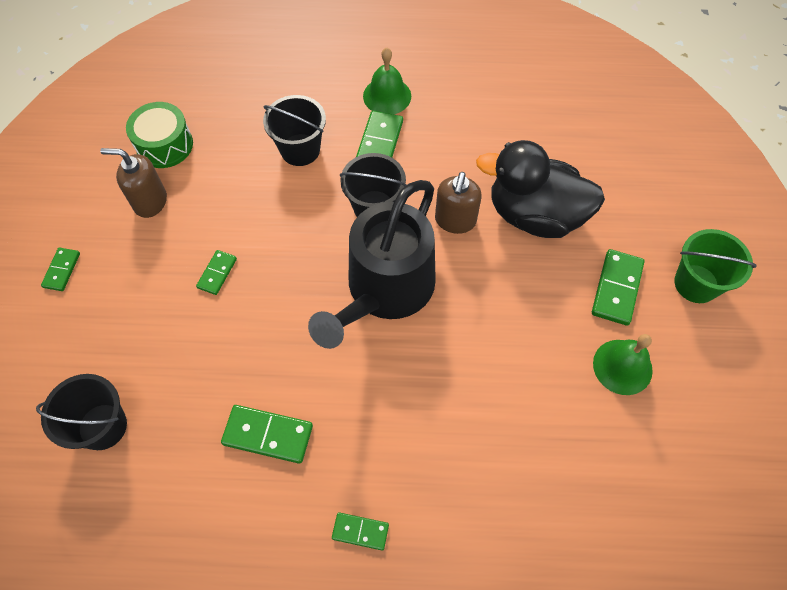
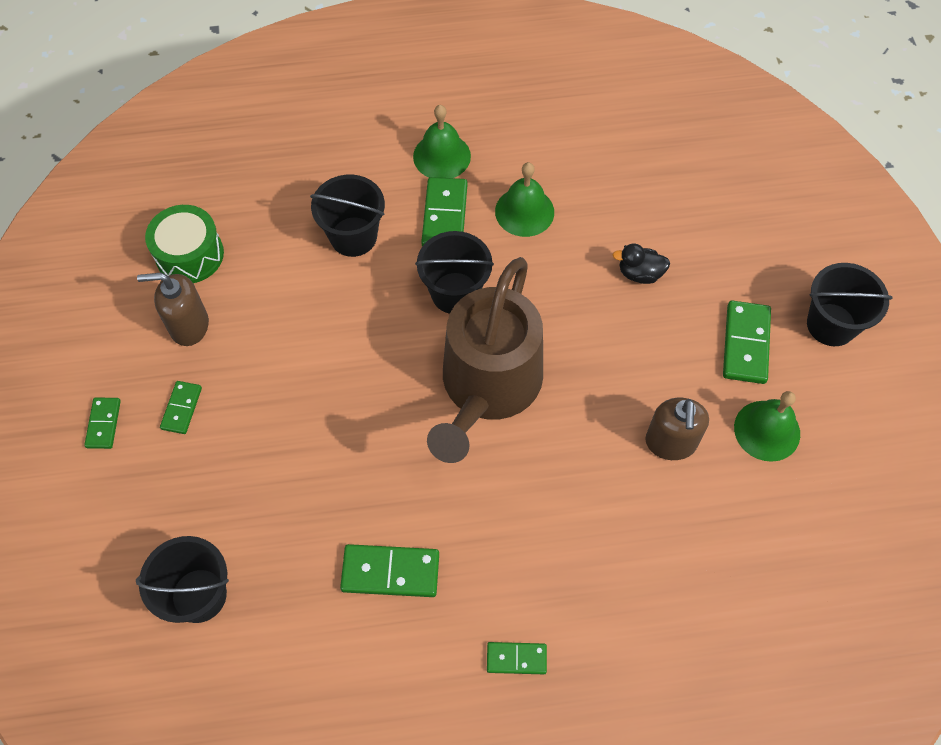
camera: 10 degrees left, 0 degrees up
(217, 273) = (289, 398): green domino -> green domino (182, 408)
(385, 289) = (488, 386): black watering can -> brown watering can
(446, 150) = (524, 211): none -> green bell
(455, 220) = (551, 294): brown soap dispenser -> brown soap dispenser (670, 443)
(534, 215) = (640, 273): black duck -> black duck, size x0.40
(696, 283) = (831, 324): green bucket -> black bucket

